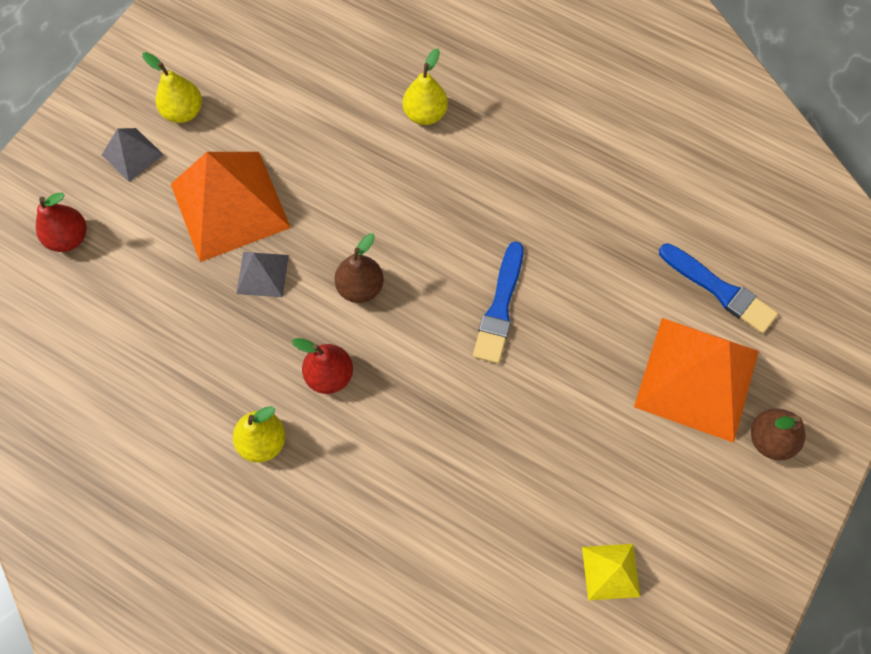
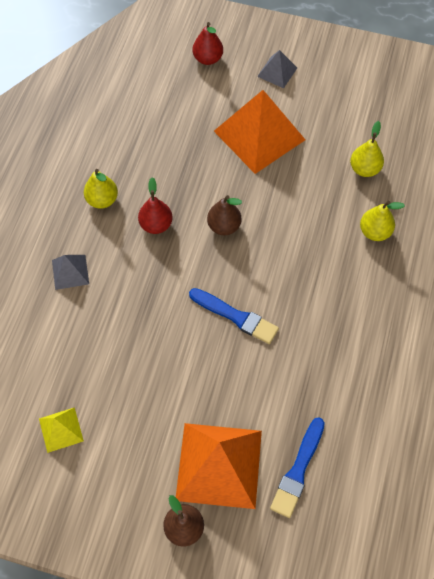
camera: 75 degrees right, 5 degrees down
(183, 112) = (319, 89): yellow pear -> yellow pear (364, 169)
(262, 274) = (216, 167): grey pyramid -> grey pyramid (70, 272)
(500, 307) = (236, 316): blue brush -> blue brush turned 150 degrees counterclockwise

